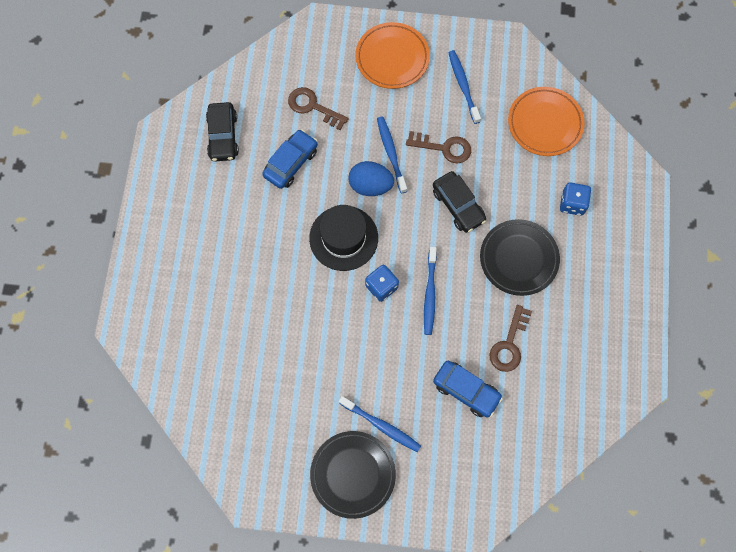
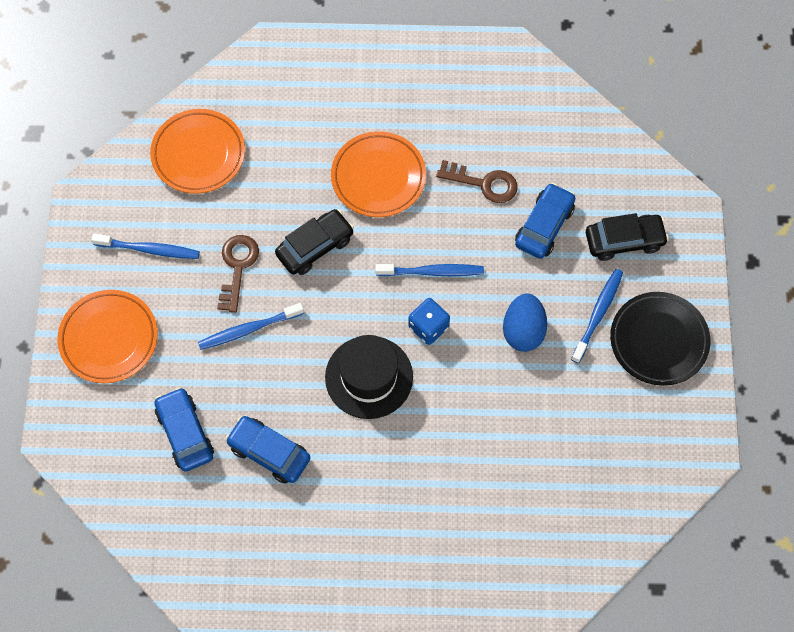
camera: 95 degrees left, 5 degrees down
(223, 136) = (234, 547): black car -> black car (624, 241)
(313, 107) = (185, 433): brown key -> blue car
(370, 185) = (295, 351): blue egg -> blue egg (523, 331)
(463, 86) = (149, 249): blue toothbrush -> blue toothbrush turned 150 degrees counterclockwise
(518, 259) = (378, 177): black plate -> orange plate
(572, 204) = (303, 122): blue dice -> none

